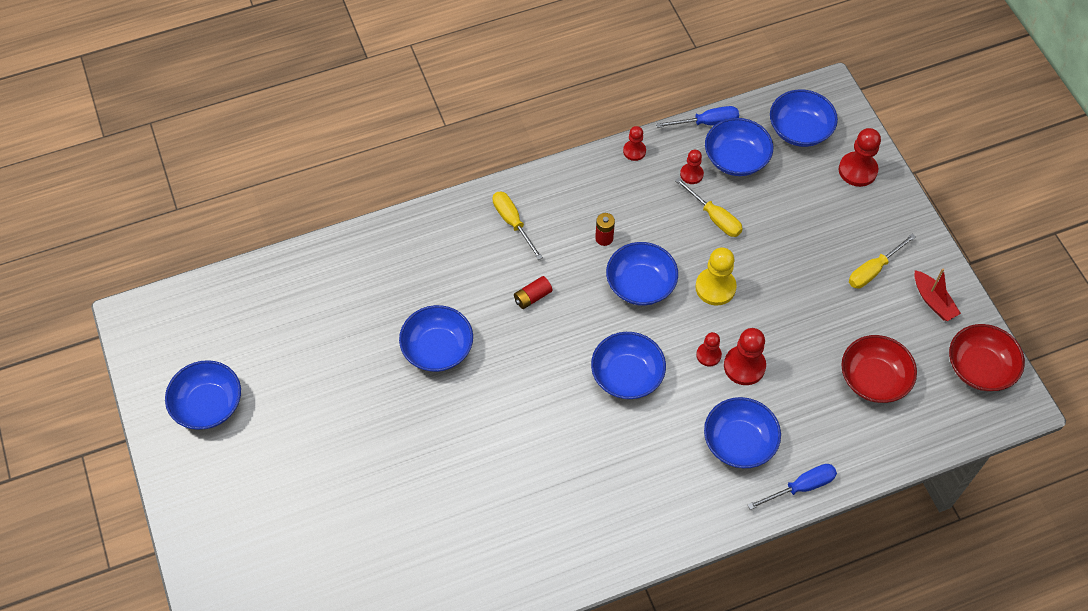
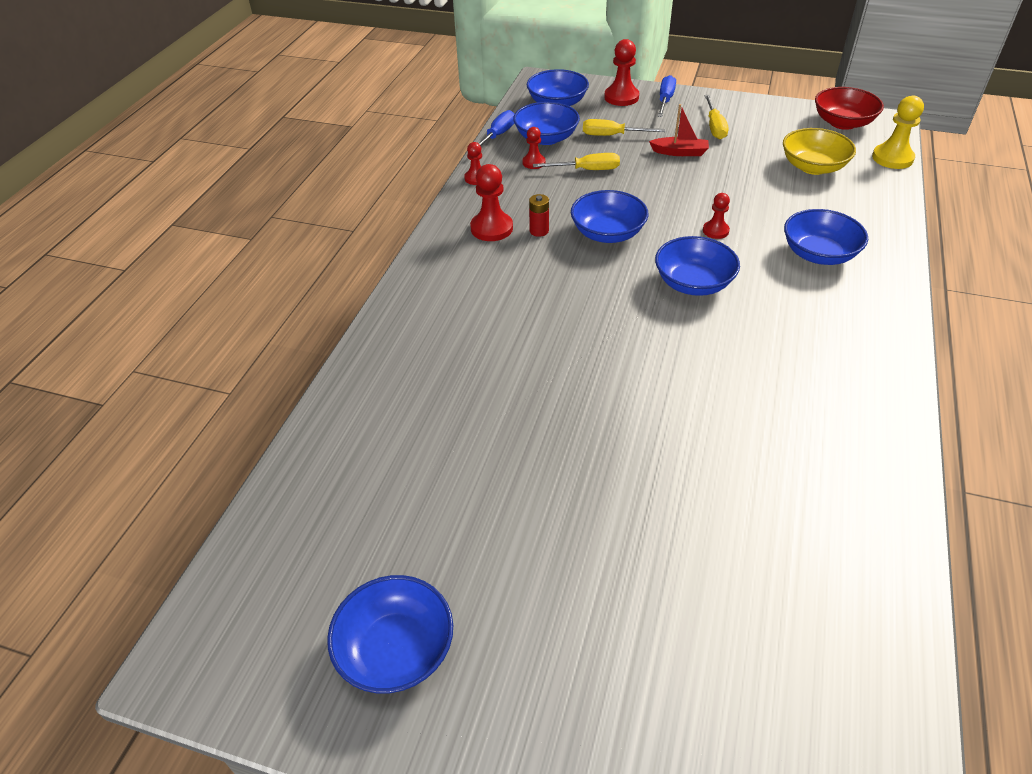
camera: 50 degrees left, 15 degrees down
(437, 349) = (539, 391): blue bowl -> none
(512, 222) = (459, 273): yellow screwdriver -> yellow screwdriver (612, 135)
(532, 297) = (551, 299): red battery -> none
(715, 287) = (653, 198): yellow pawn -> yellow pawn (892, 158)
(744, 366) = (744, 218): red pawn -> red pawn (491, 228)
(801, 487) = (890, 243): blue screwdriver -> blue screwdriver (665, 100)
(873, 379) = (813, 167): red bowl -> yellow bowl
(933, 301) = (767, 116): red boat -> red boat (680, 152)

